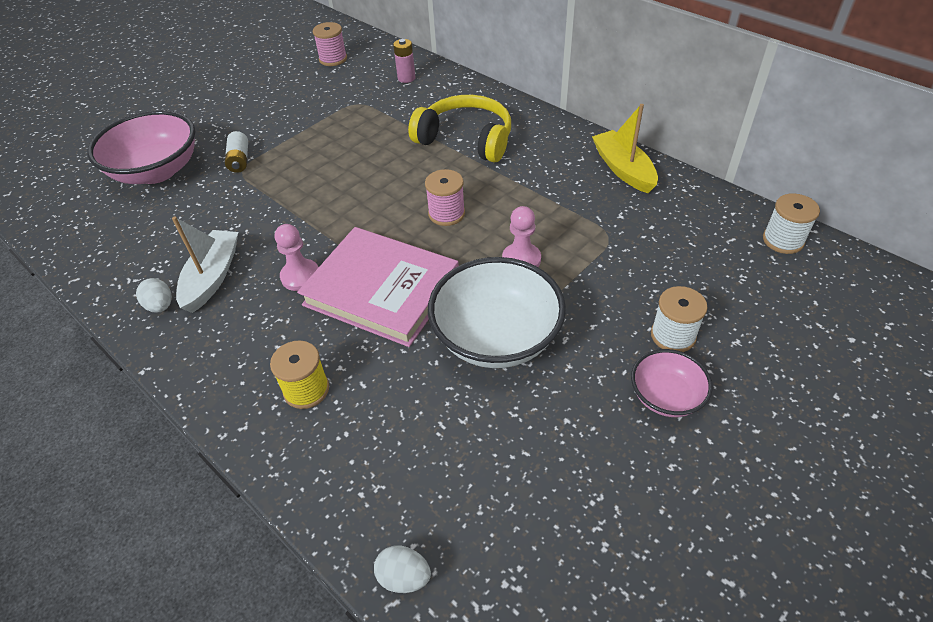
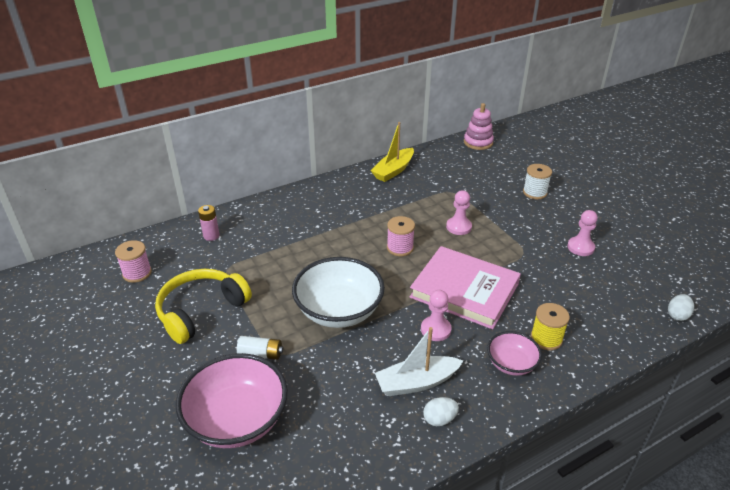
camera: 75 degrees left, 10 degrees down
(212, 277) = (416, 382): white boat -> white boat turned 45 degrees counterclockwise
(382, 290) = (464, 290): pink book -> pink book turned 75 degrees clockwise
(466, 139) = (320, 223): yellow headphones -> yellow headphones (201, 310)
(496, 337) = (521, 250): white bowl -> white bowl (339, 311)
(541, 416) = (580, 247): none -> pink pawn
(623, 169) = (393, 171): yellow boat -> yellow boat turned 45 degrees counterclockwise
(666, 396) = (574, 206): pink bowl -> pink bowl (511, 364)
(783, 240) = (478, 142): white spool -> pink stacking toy

